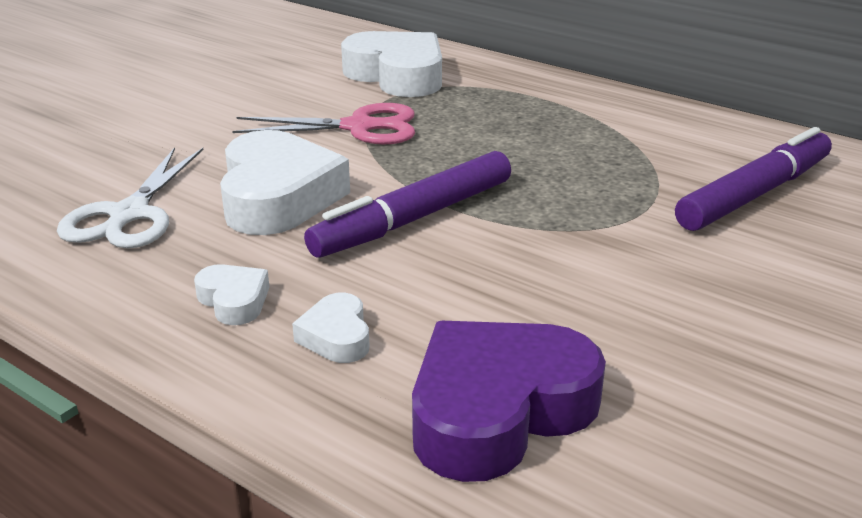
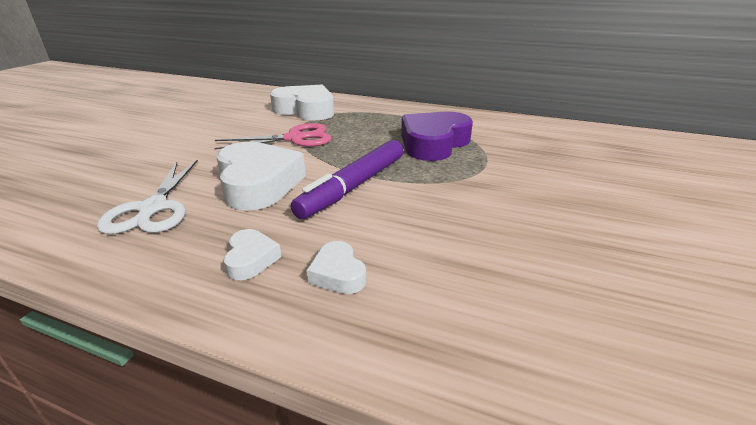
camera: 15 degrees left, 0 degrees up
(234, 301) = (251, 259): white heart -> white heart turned 45 degrees clockwise
(498, 411) = (480, 310): purple heart -> purple heart (433, 143)
(755, 194) = (537, 150): purple marker -> none

